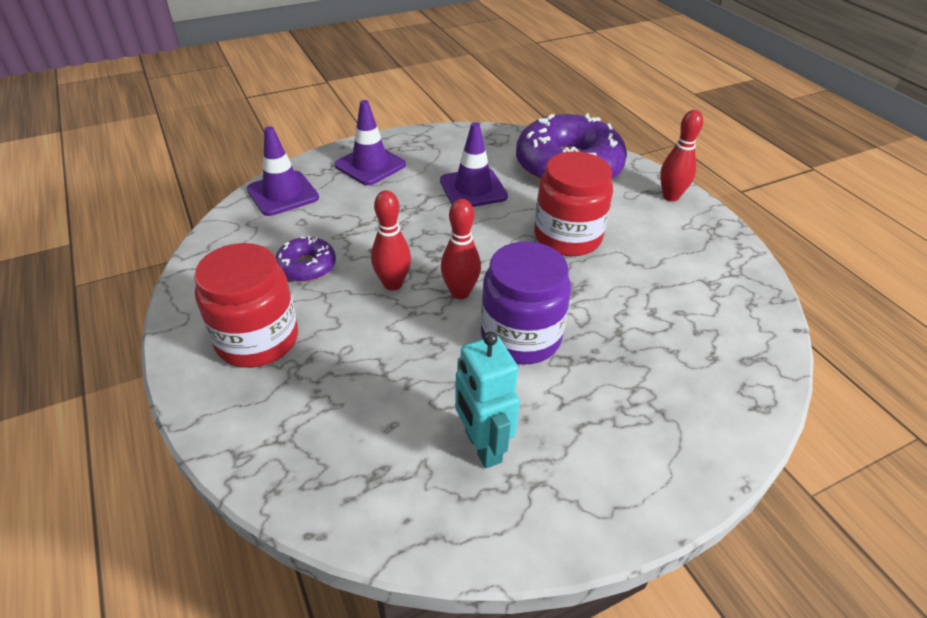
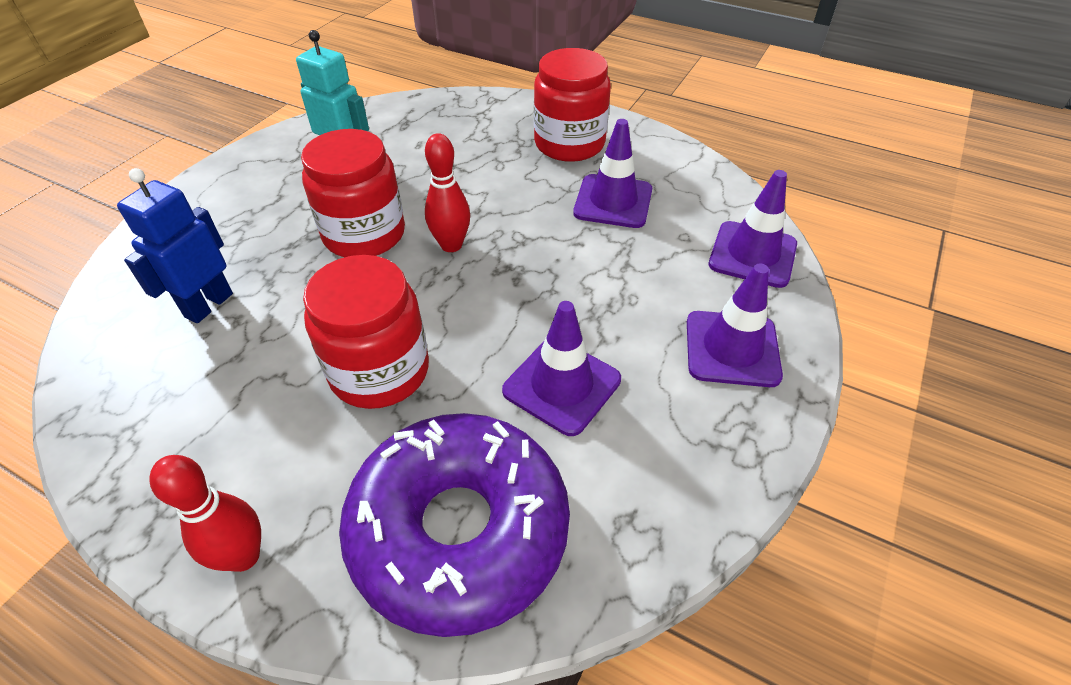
camera: 145 degrees right, 5 degrees up
(307, 266) = (613, 201): purple donut -> purple traffic cone
(393, 284) = (520, 223): red bowling pin -> none
(520, 337) = (364, 234): purple jar -> red jar
(673, 333) = (208, 305): none -> blue robot

